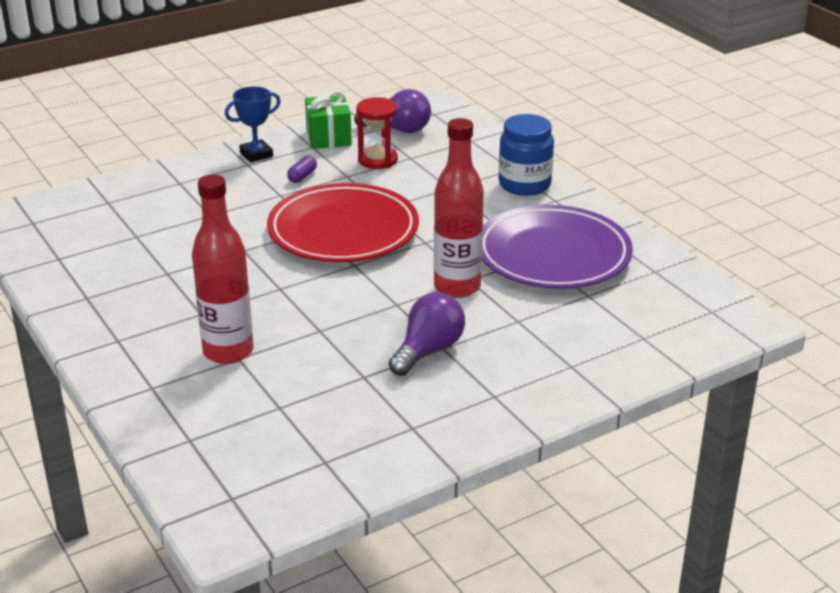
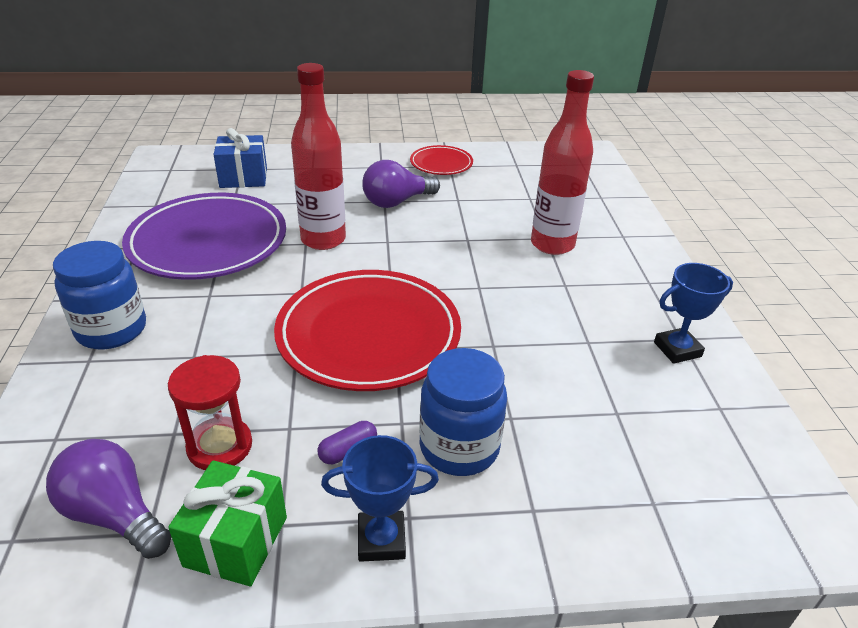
camera: 155 degrees left, 5 degrees up
(90, 288) = (677, 349): none -> blue trophy
(236, 194) = (459, 447): none -> blue jar
(425, 427) = (441, 164): none -> red plate
(623, 326) = (243, 177): none -> blue gift

